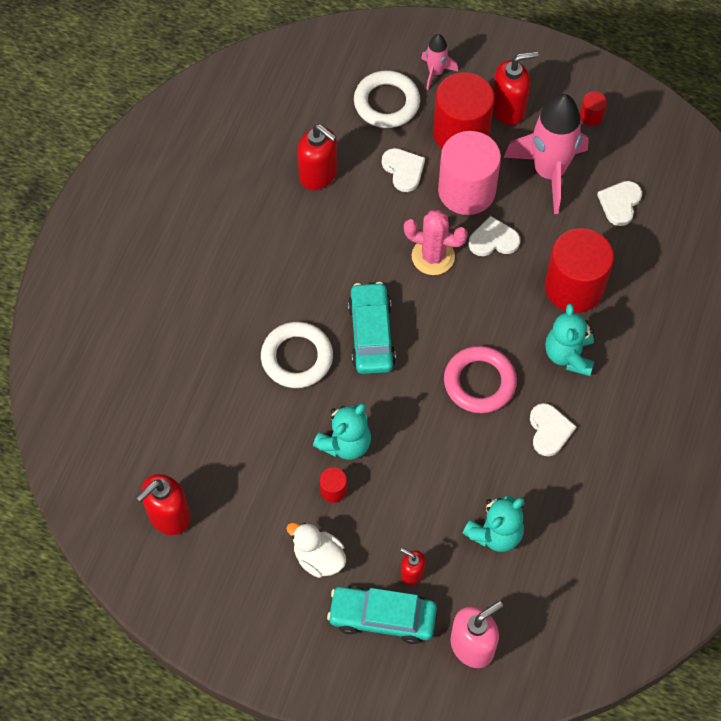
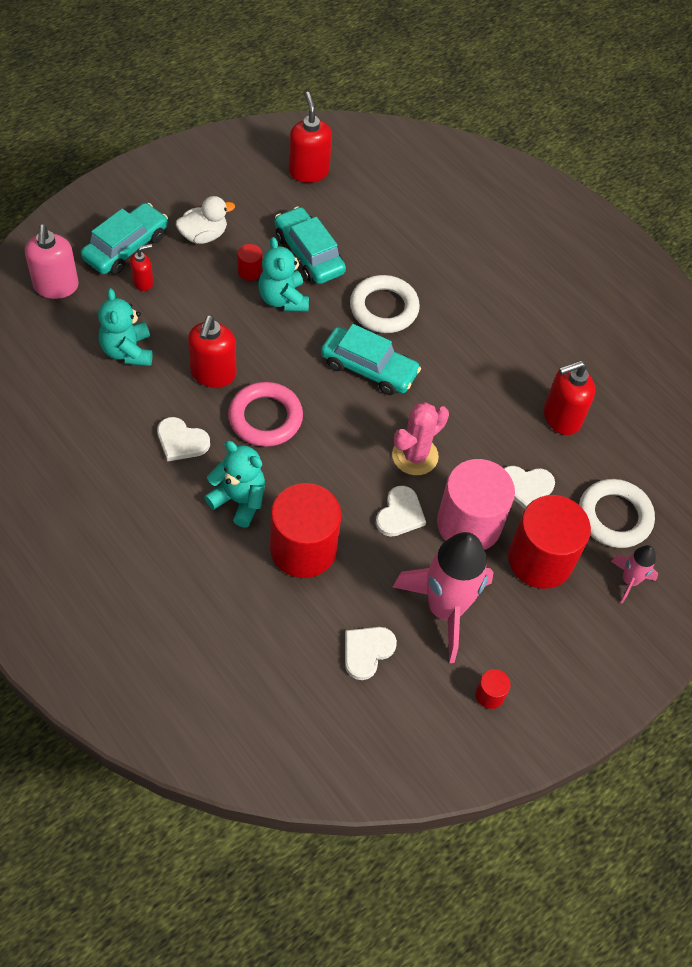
camera: 115 degrees right, 5 degrees down
(276, 453) = (309, 254): none -> turquoise car
(508, 109) = (545, 620): red soap dispenser -> red soap dispenser (213, 374)
(620, 203) = (367, 651): white heart -> white heart turned 105 degrees counterclockwise

